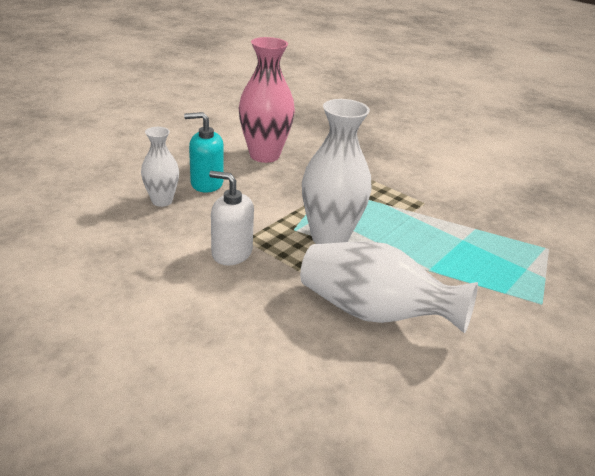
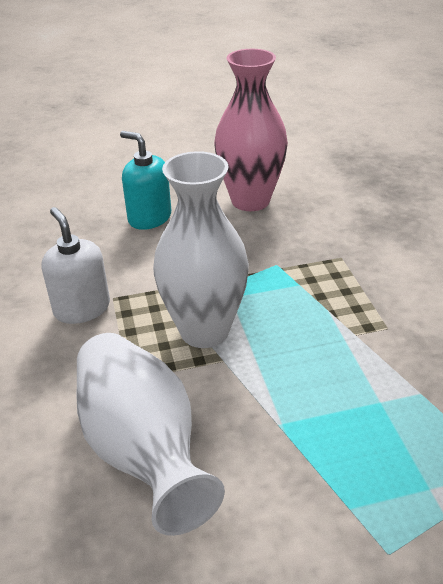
camera: 40 degrees right, 5 degrees up
(162, 201) = (84, 225): white vase -> none

